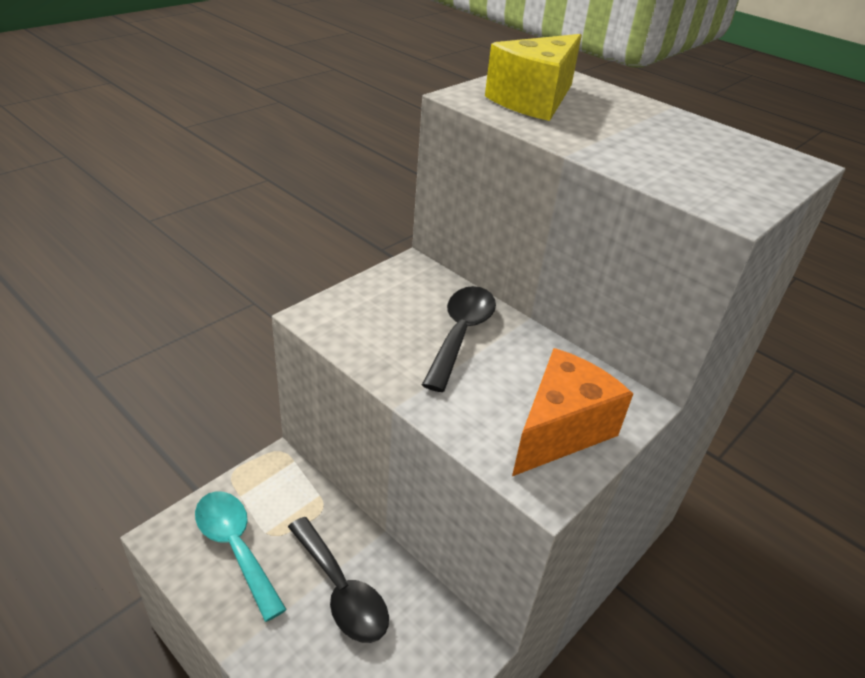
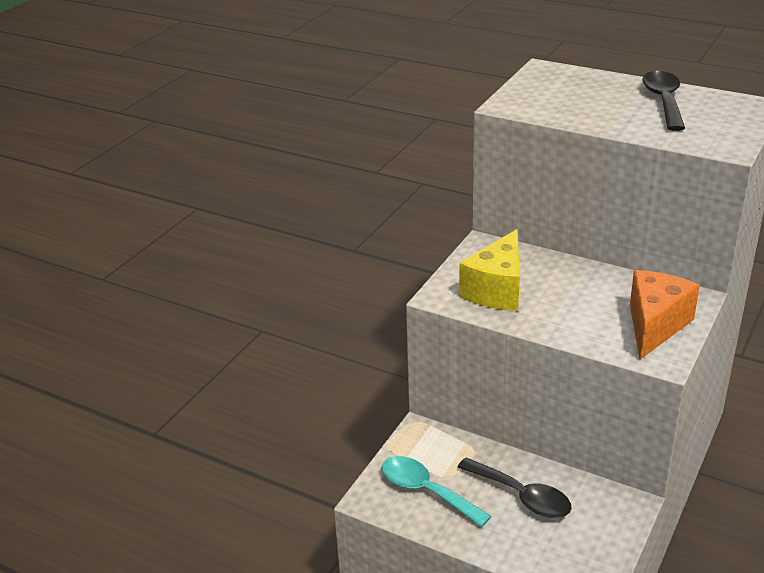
camera: 10 degrees left, 5 degrees down
(461, 334) = (551, 282): black spoon -> black spoon (663, 101)
(534, 100) = (555, 97): yellow cheese -> yellow cheese (497, 290)

